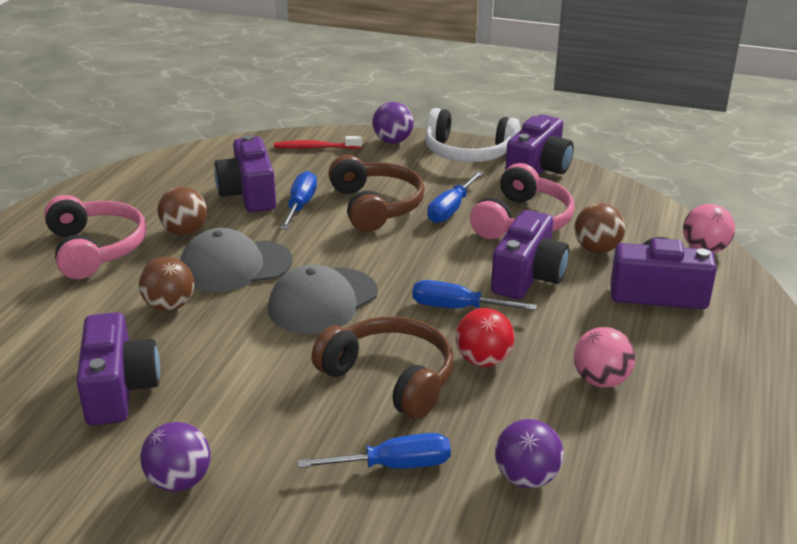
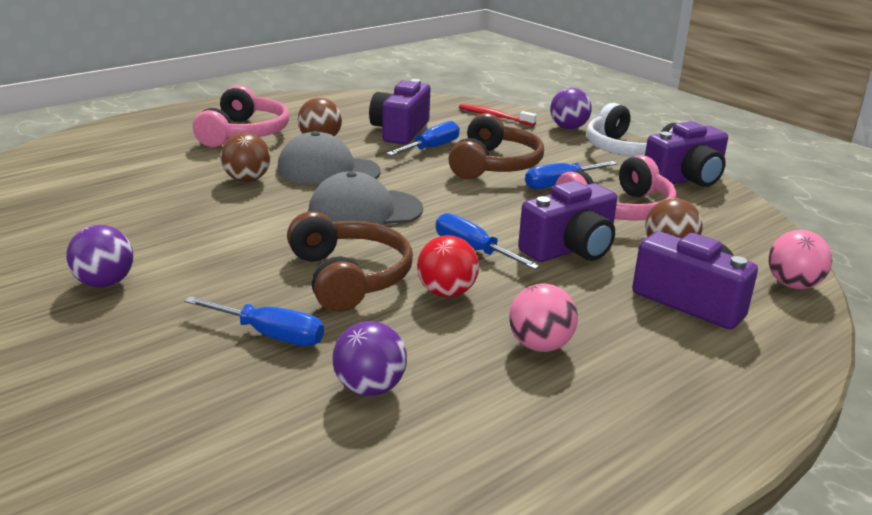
camera: 30 degrees right, 5 degrees down
(119, 389) = (144, 216): purple camera -> none

